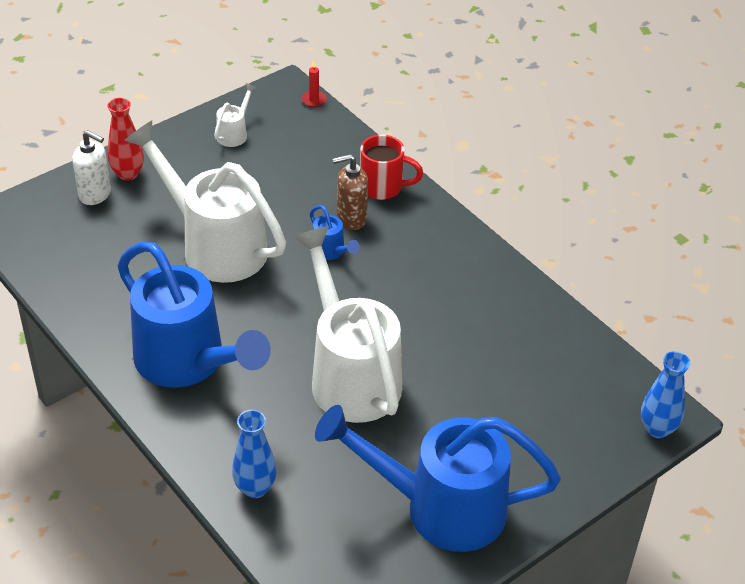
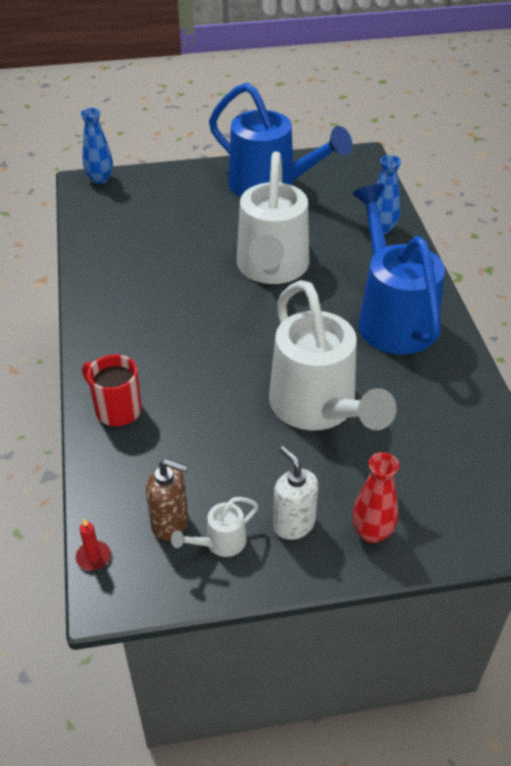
camera: 150 degrees left, 0 degrees up
(95, 194) = (419, 517): white soap dispenser -> white soap dispenser (293, 524)
(330, 251) = (216, 364): blue watering can -> none
(351, 218) = (173, 389): brown soap dispenser -> brown soap dispenser (170, 523)

